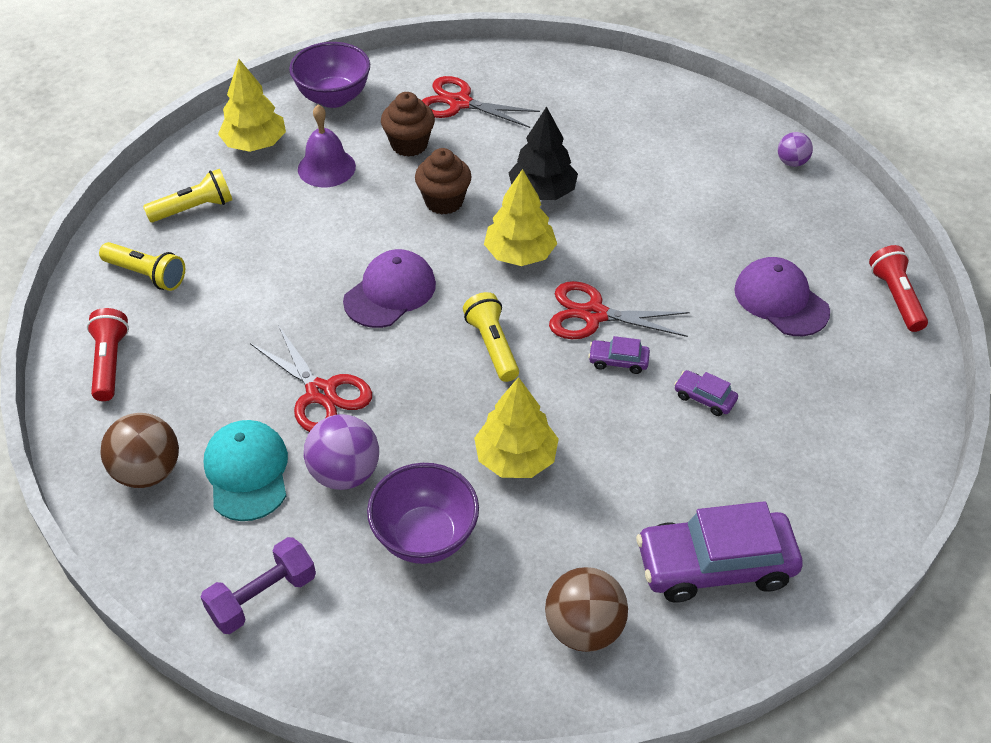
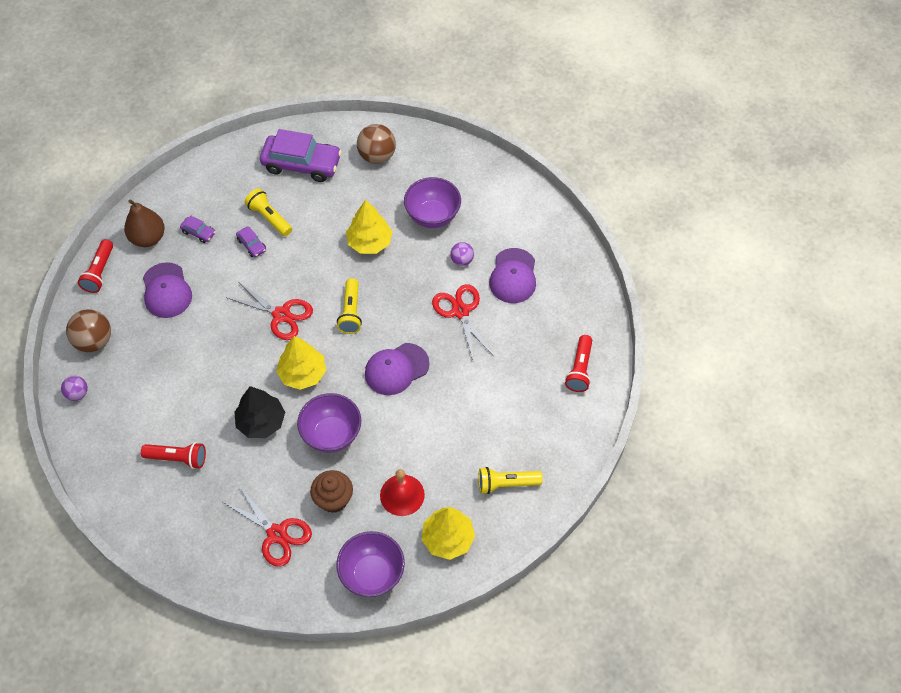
camera: 160 degrees left, 10 degrees up
(147, 275) = (548, 432): yellow flashlight -> yellow flashlight (269, 218)
(148, 471) = (566, 292): brown ball -> brown ball (94, 341)
(247, 472) = (513, 276): turquoise cap -> purple cap
(262, 597) = (520, 211): purple dumbbell -> none
(326, 167) = (402, 495): purple bell -> red bell
(345, 473) = (462, 260): purple ball -> purple ball, size x0.58
(444, 201) = (332, 434): brown cupcake -> purple bowl
(618, 361) = (285, 280): purple car -> purple car (198, 232)
(619, 136) = (178, 458): none -> red flashlight
(870, 362) = (148, 238): none -> brown pear

